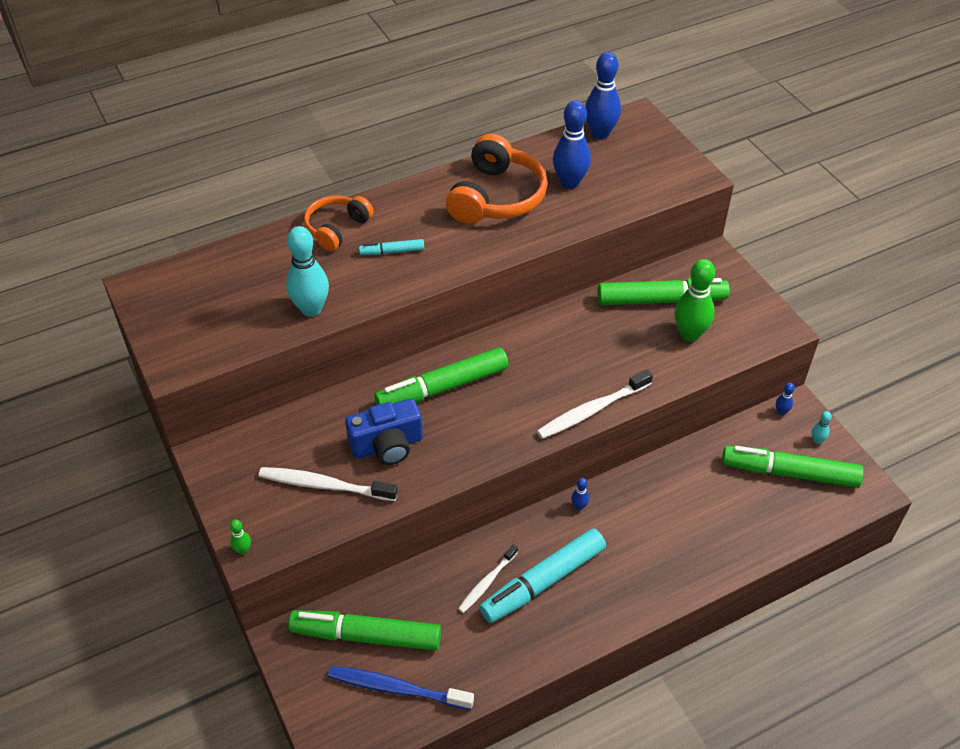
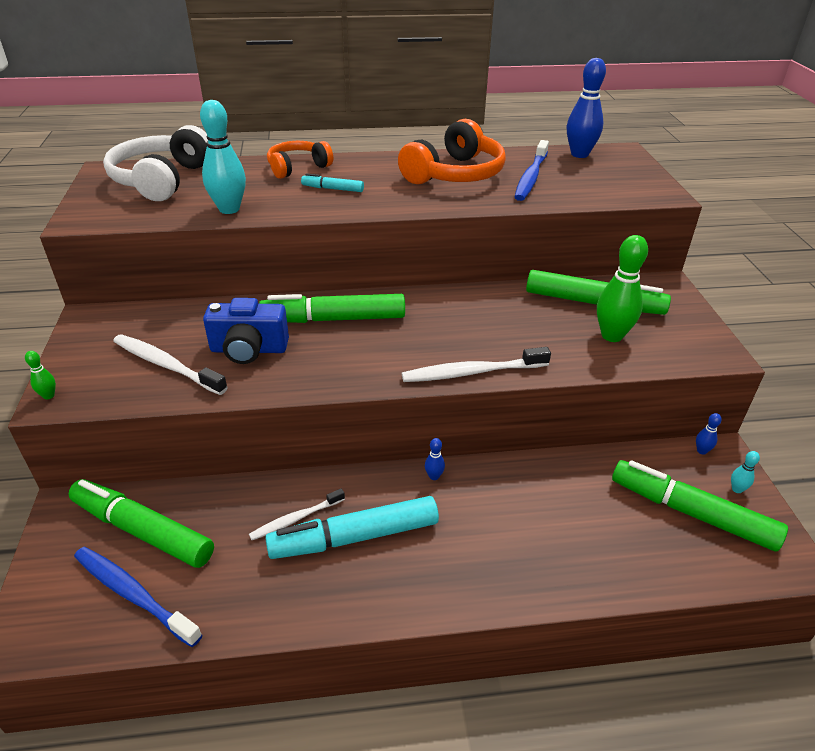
camera: 20 degrees right, 10 degrees down
(210, 285) = (162, 180): none -> white headphones
(569, 183) = (531, 177): blue bowling pin -> blue toothbrush

